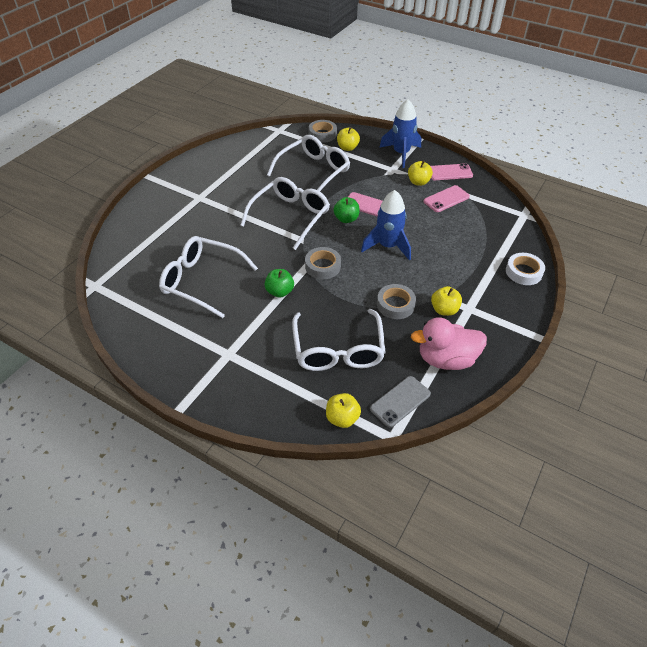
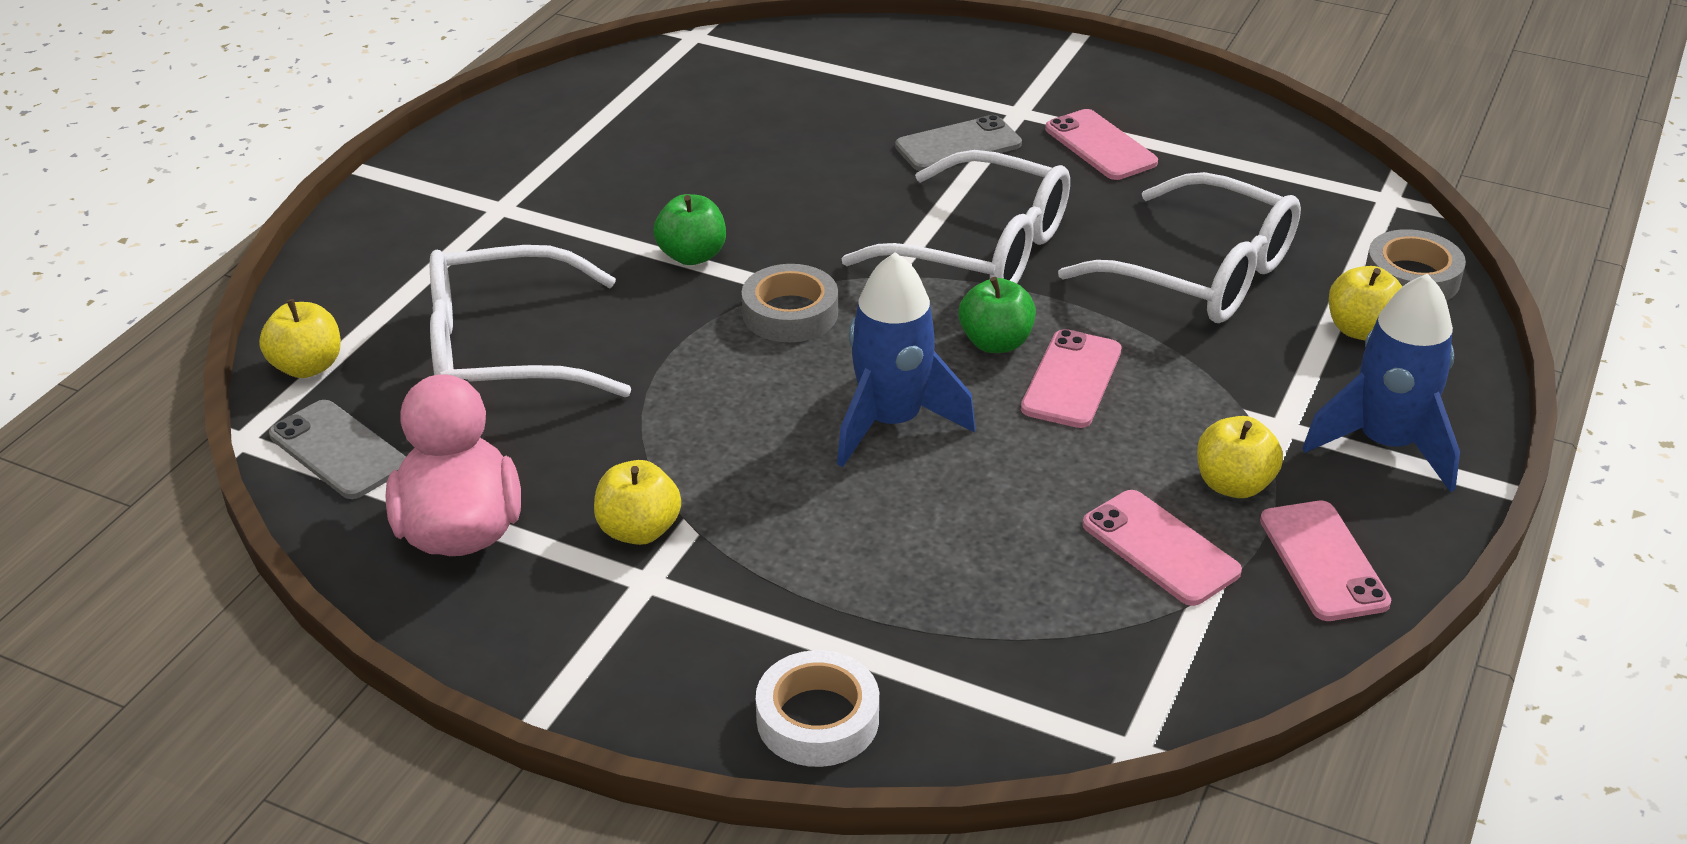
camera: 85 degrees right, 10 degrees down
(202, 281) = (719, 151): white glasses -> none
(219, 215) = (958, 145): none -> grey phone
(230, 181) = (1100, 146): none -> pink phone
(395, 305) = (655, 440): grey tape -> none

